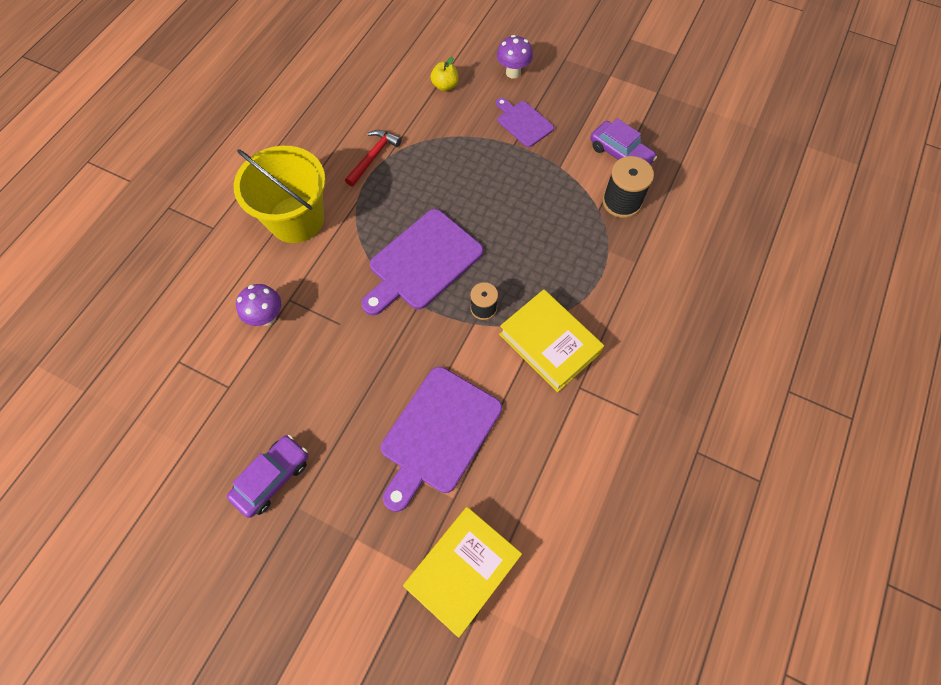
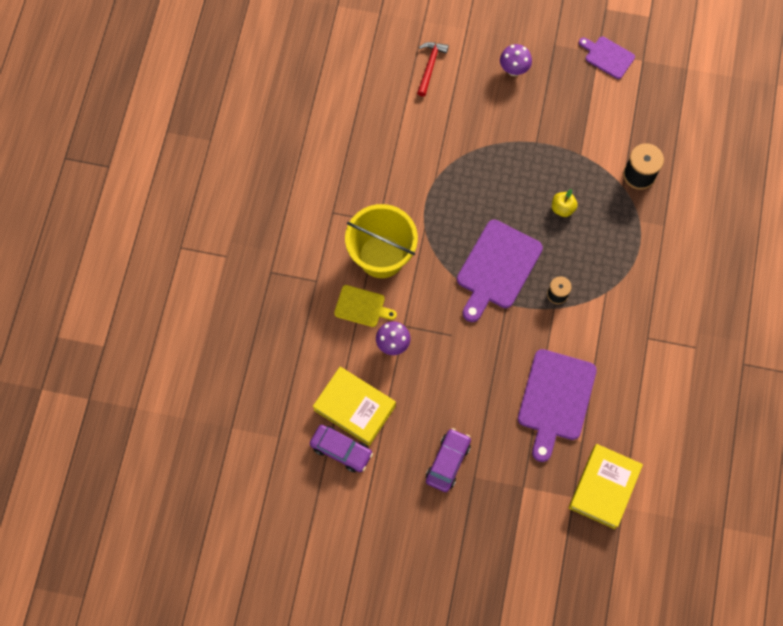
camera: 15 degrees left, 5 degrees up
(250, 267) = (362, 307): none -> yellow cutting board
(373, 157) = (423, 183): red hammer -> red hammer (430, 66)
(445, 86) = (459, 98): yellow apple -> yellow apple (562, 208)
(523, 122) = (538, 119): purple cutting board -> purple cutting board (607, 56)
(549, 344) = (615, 310): yellow book -> yellow book (354, 408)
(620, 154) = (627, 130): purple car -> purple car (341, 450)

